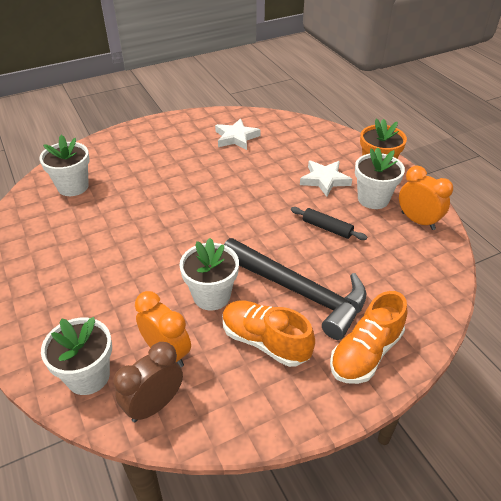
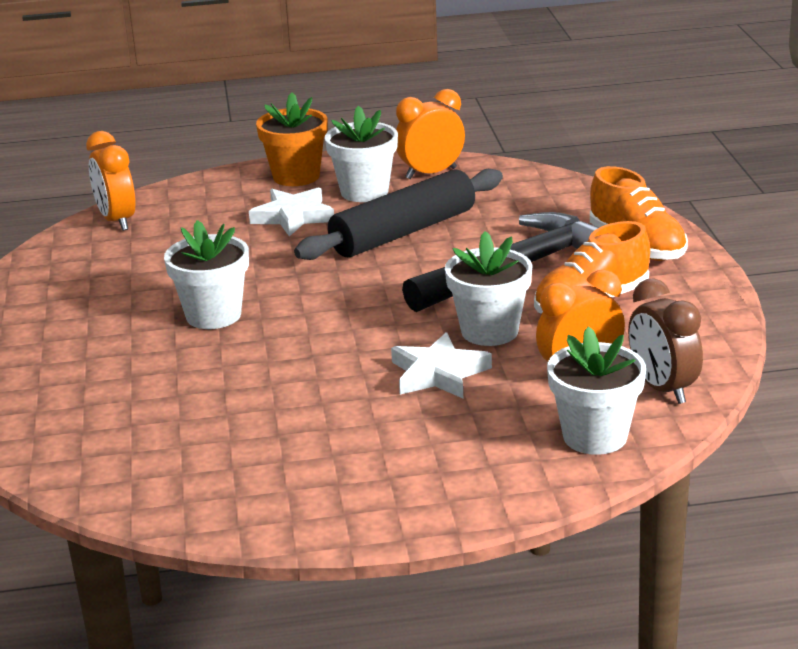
camera: 70 degrees left, 15 degrees down
(73, 187) = (118, 441): white flower pot -> white flower pot (213, 315)
(236, 137) = (109, 270): white star -> white star (438, 373)
(289, 125) = (117, 221): none -> orange clock
(327, 228) = (403, 232): black rolling pin -> black rolling pin, size x2.02

